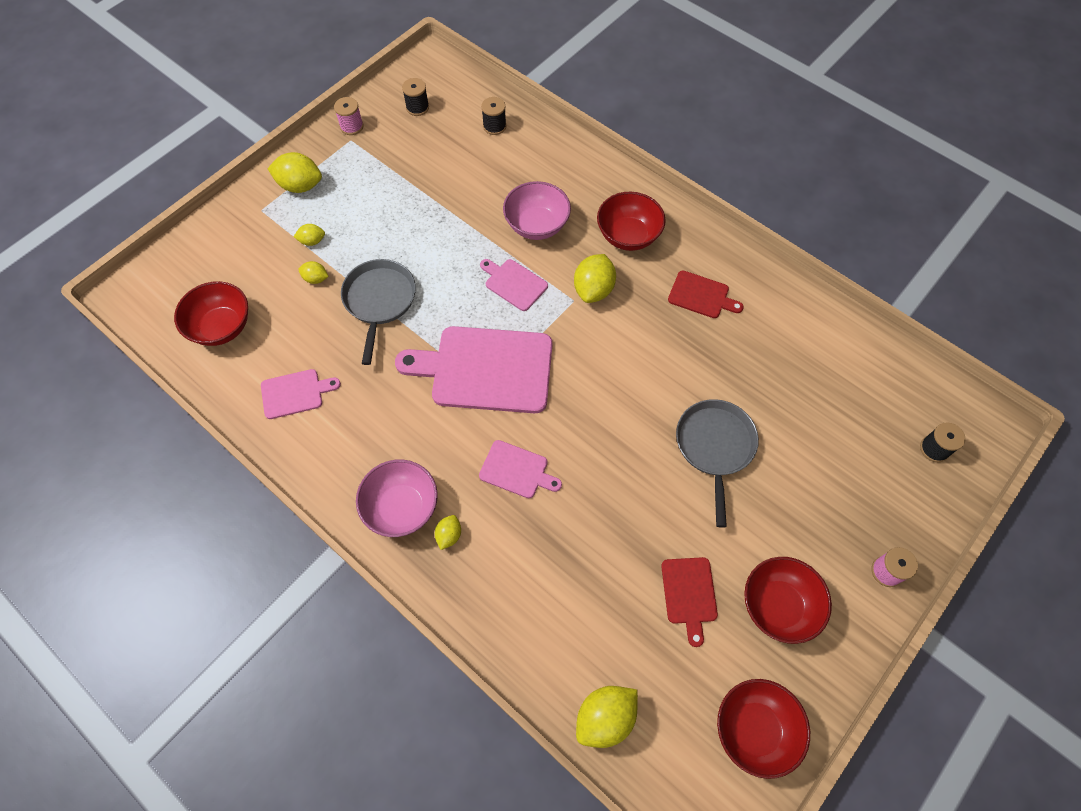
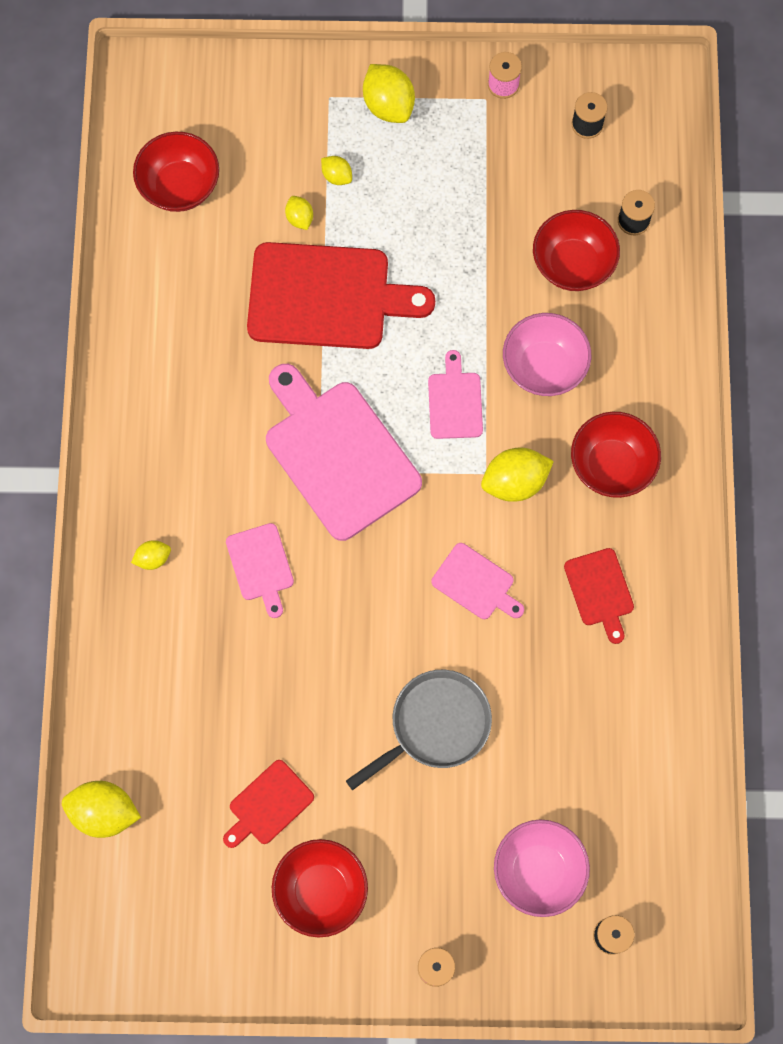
camera: 50 degrees right, 10 degrees up
(295, 393) = (171, 311): pink cutting board -> pink cutting board (476, 583)
(379, 301) = (326, 296): grey pan -> red cutting board
(402, 507) = (144, 497): pink bowl -> pink bowl (538, 871)
(754, 729) = (193, 943): red bowl -> red bowl (572, 264)

